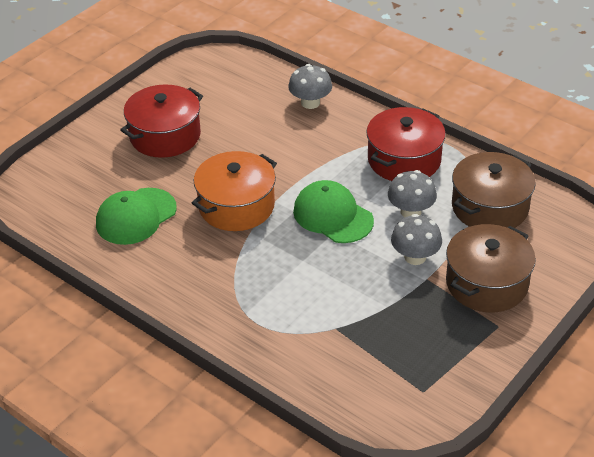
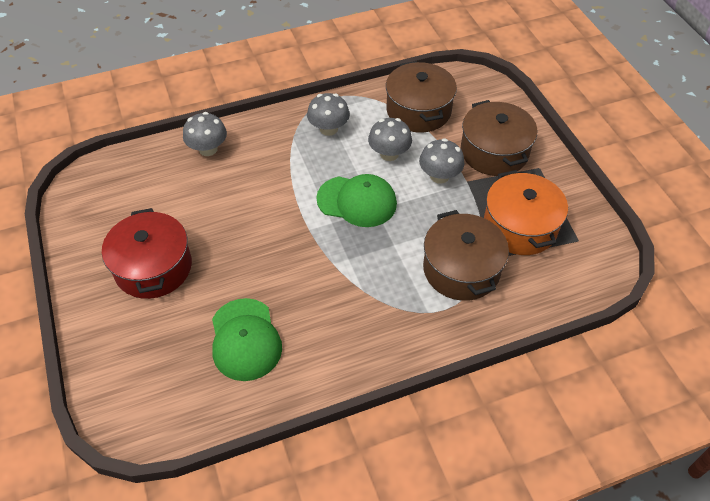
camera: 60 degrees left, 10 degrees up
(236, 206) = (293, 258): orange pot -> orange pot (520, 226)
(312, 317) = (461, 269): none -> brown pot
(333, 216) = (357, 201): green cap -> green cap turned 150 degrees counterclockwise
(404, 160) = (328, 129): red pot -> grey mushroom

